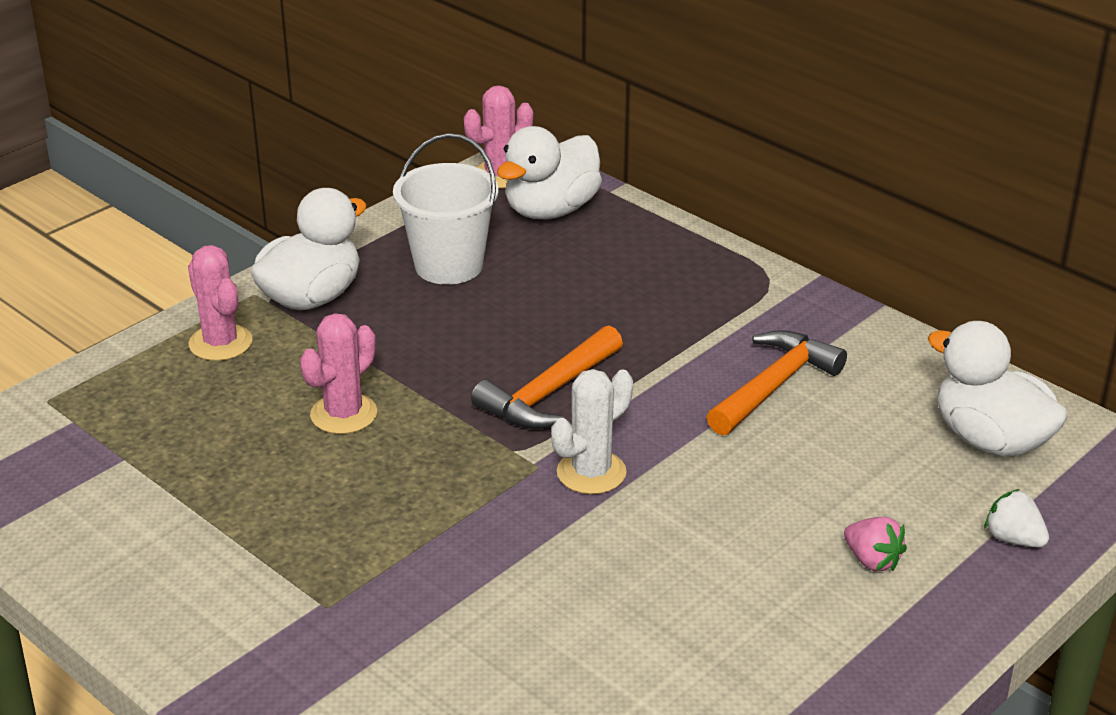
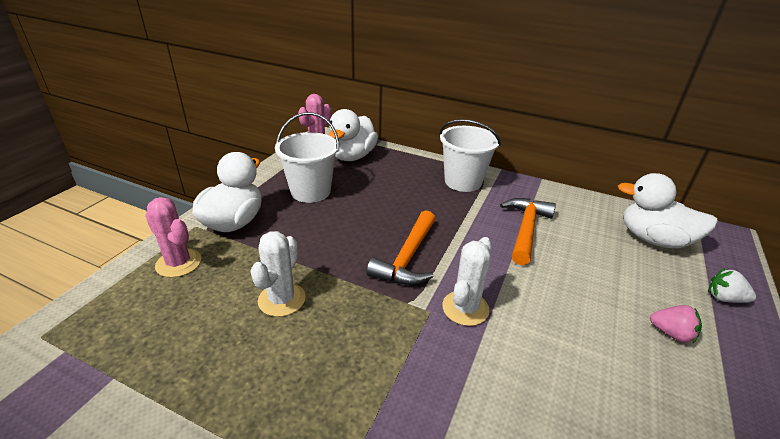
camera: 20 degrees left, 0 degrees up
(344, 414) = (282, 299): pink cactus -> white cactus
(726, 288) = (463, 182): none -> white bucket

